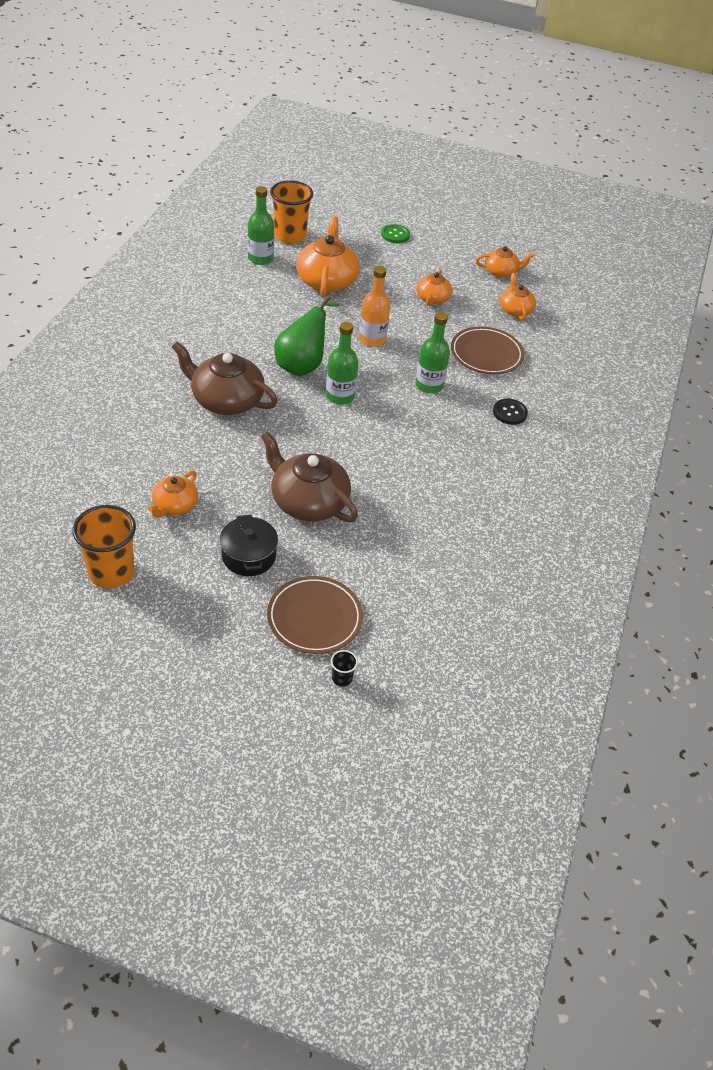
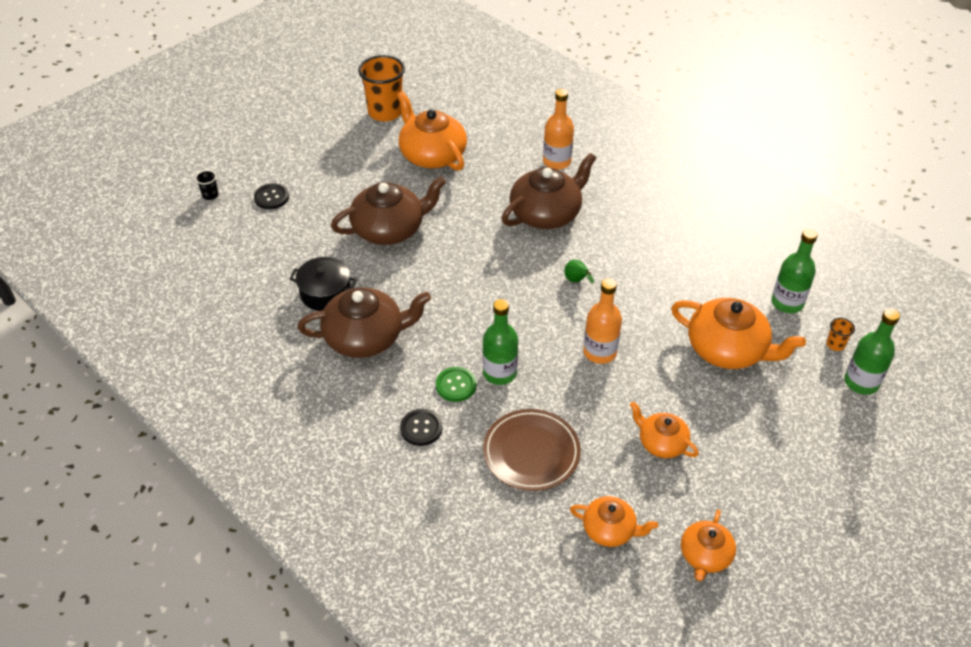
camera: 120 degrees right, 0 degrees up
(143, 409) = (557, 162): none -> orange bottle
(174, 505) = (432, 155): orange teapot -> orange teapot, size x1.75
(248, 556) = (354, 180): black pot -> black pot (325, 293)
(290, 235) = (835, 344): orange cup -> orange cup, size x0.43
(303, 365) = (576, 281): green pear -> green pear, size x0.42
(314, 617) = (271, 197): brown plate -> black button
(340, 396) = (515, 293): green bottle -> green bottle (861, 382)
(395, 235) = (823, 459): green button -> green button (456, 385)
(449, 472) = (365, 337): none -> brown teapot

